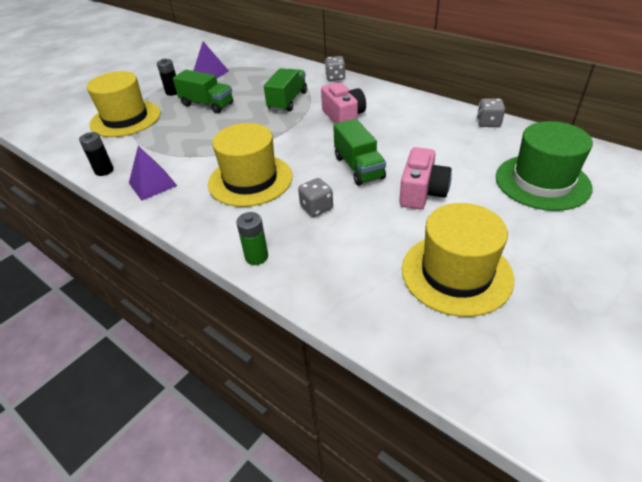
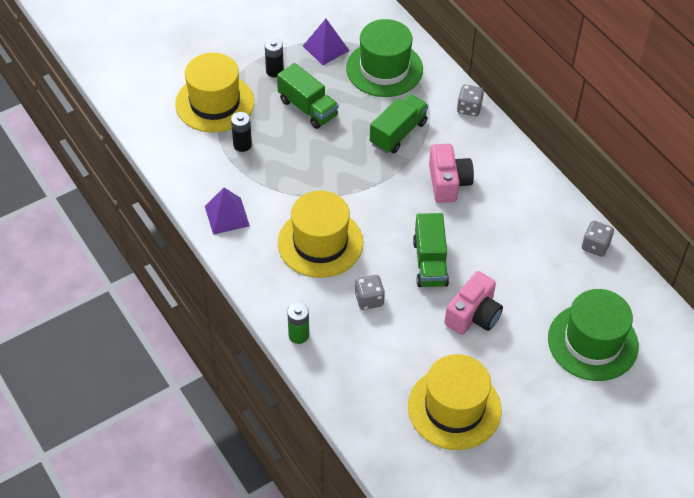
camera: 15 degrees right, 10 degrees up
(104, 170) = (183, 180): black battery -> black battery (242, 145)
(260, 73) = (384, 69): none -> green hat

